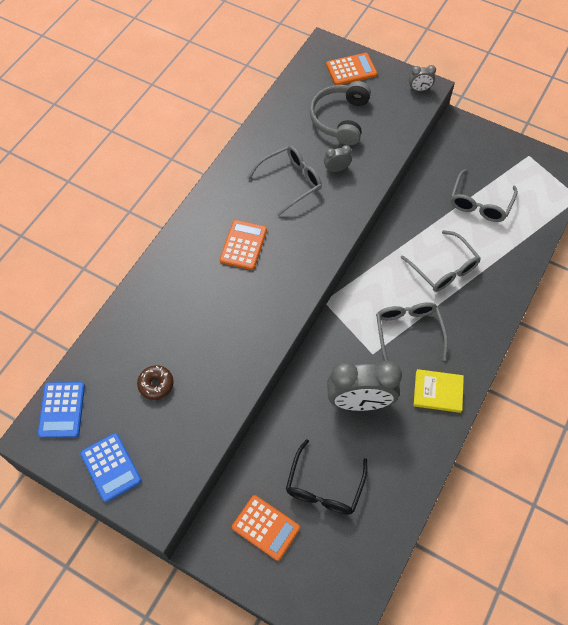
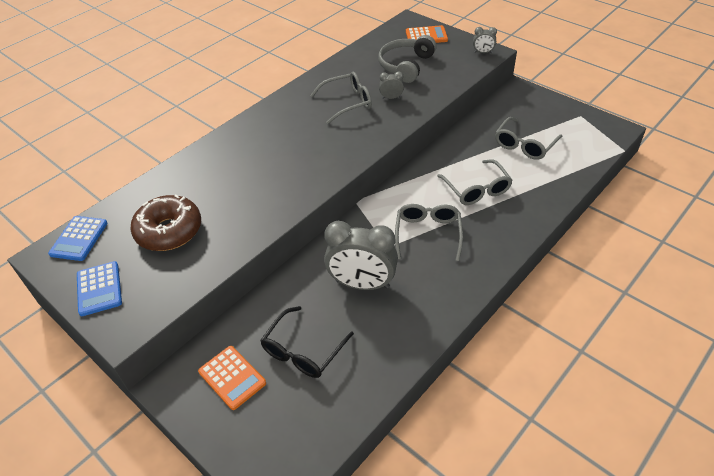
camera: 15 degrees right, 15 degrees down
(156, 384) = (169, 231): brown donut -> brown donut, size x2.00
(243, 245) = (289, 140): orange calculator -> none
(438, 392) = (444, 286): yellow book -> none

